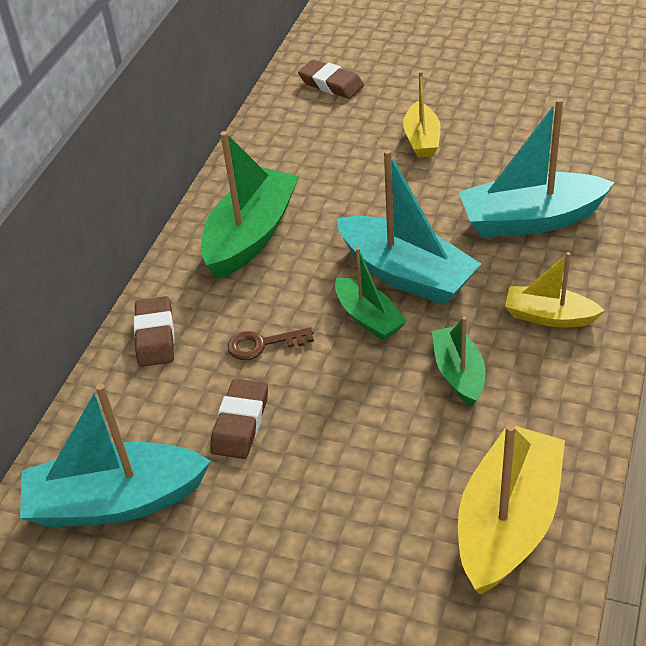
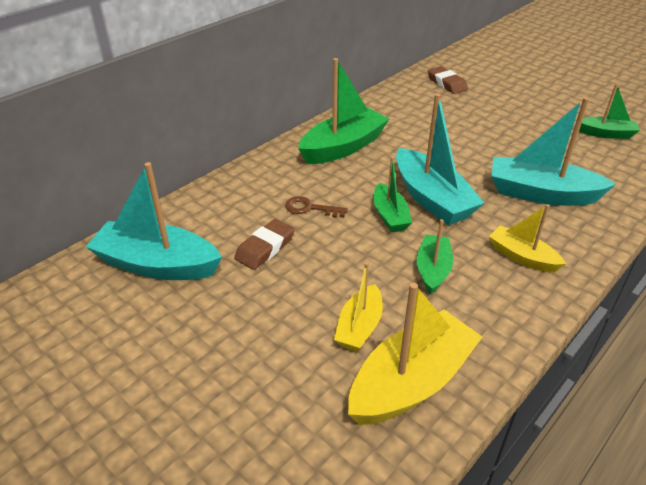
camera: 20 degrees right, 5 degrees down
(155, 336) = (247, 182): brown eraser -> none
(422, 139) = (489, 127): yellow boat -> yellow boat (359, 327)
(565, 102) = (606, 134): none -> green boat

